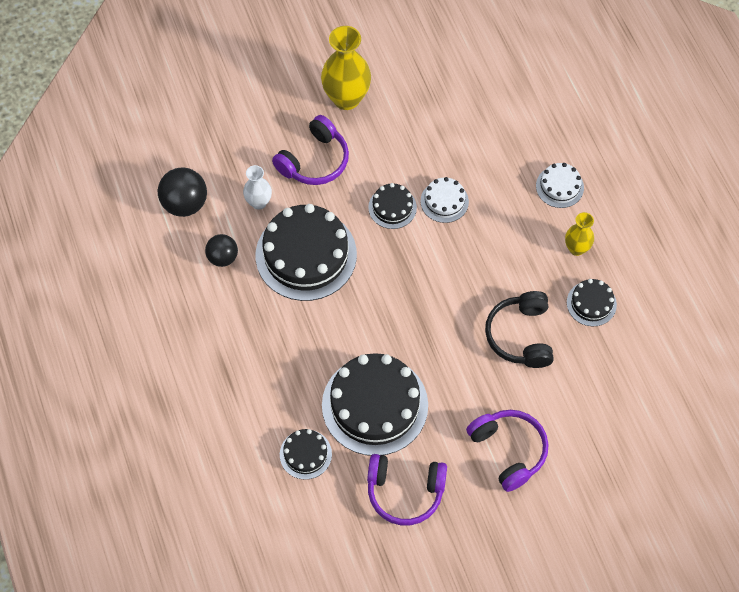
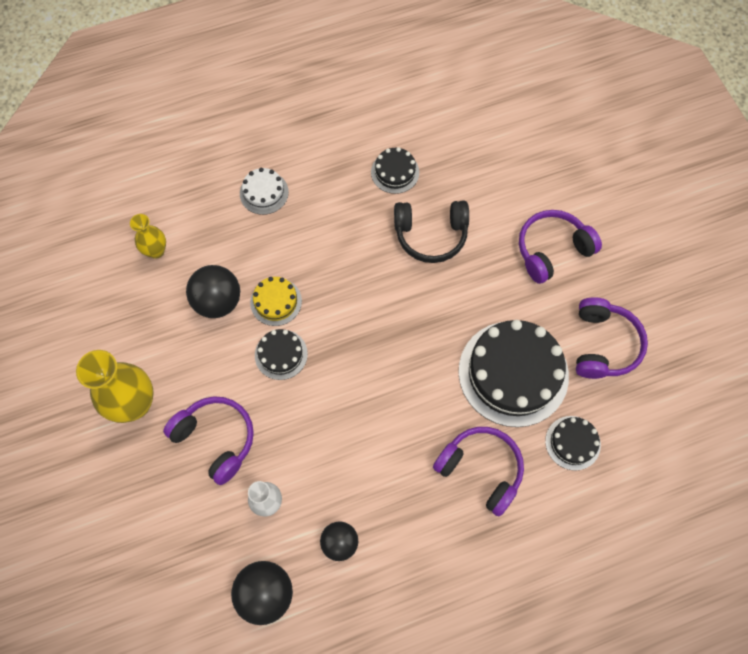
camera: 90 degrees left, 5 degrees up
(282, 372) = (481, 470): none -> purple headphones
(306, 255) = (337, 446): black cake -> none
(443, 154) = (218, 301): none -> black ball
(444, 201) = (276, 301): white cake -> yellow cake
(576, 248) = (335, 181): yellow vase -> yellow vase (156, 251)

